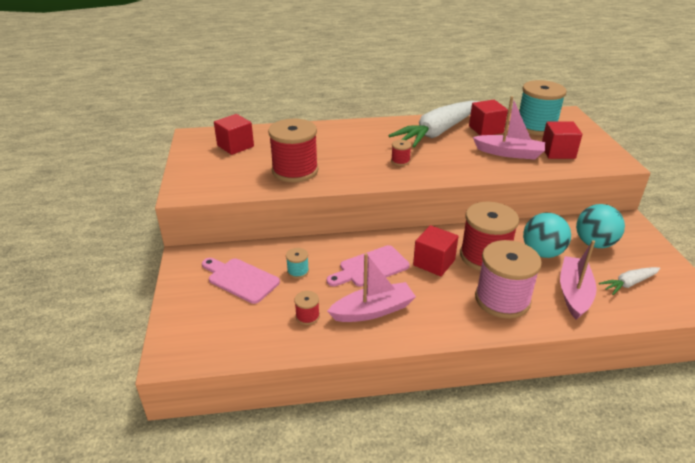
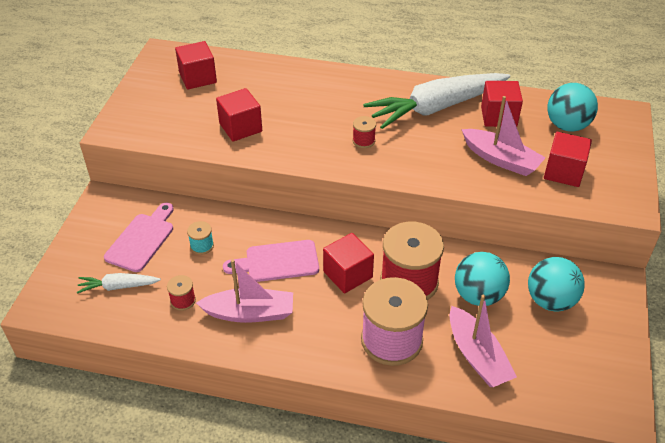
camera: 20 degrees right, 10 degrees up
(240, 279) = (142, 239): pink cutting board -> pink cutting board turned 60 degrees clockwise
(295, 171) = (240, 127): red spool -> red cube
(536, 126) = (567, 126): turquoise spool -> turquoise ball
(574, 293) = (477, 356): pink boat -> pink boat turned 120 degrees clockwise
(628, 284) = (551, 363): white carrot -> white carrot (118, 286)

